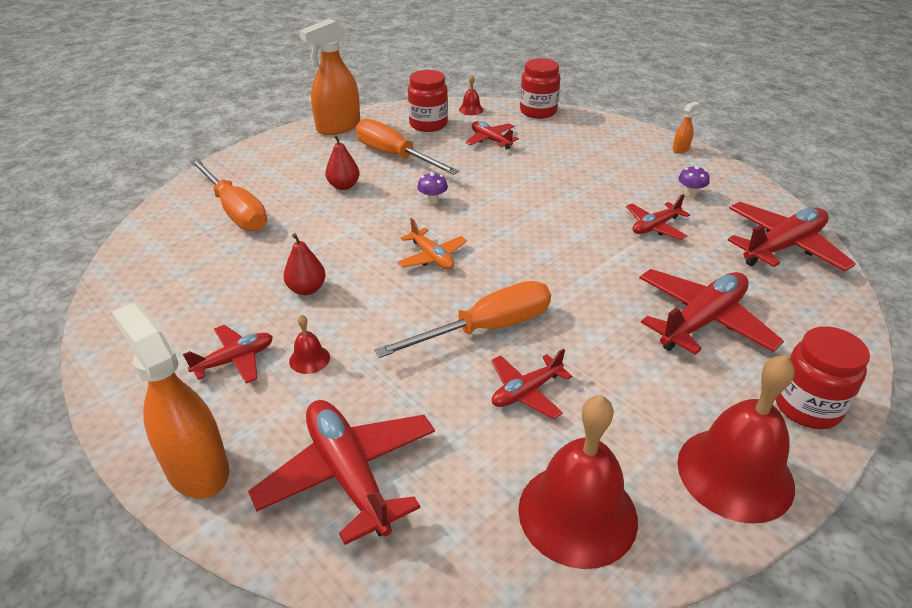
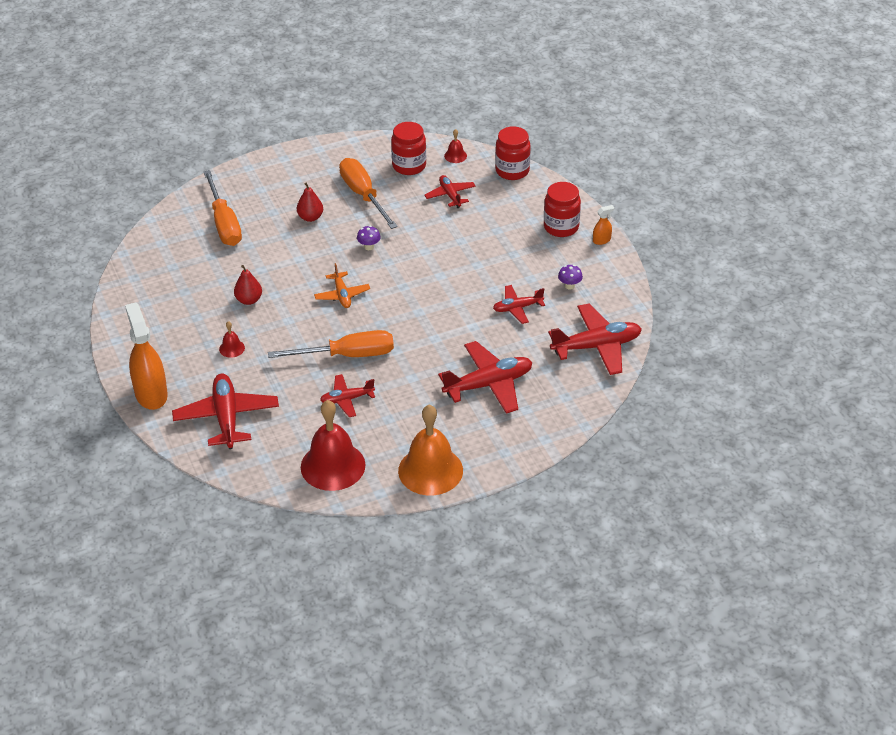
camera: 20 degrees right, 5 degrees up
(235, 360) = (189, 338): red plane -> none
(338, 127) = (333, 153): orange spray bottle -> none
(735, 473) = (430, 470): red bell -> orange bell
(807, 407) = (504, 450): red jar -> red jar (561, 227)

